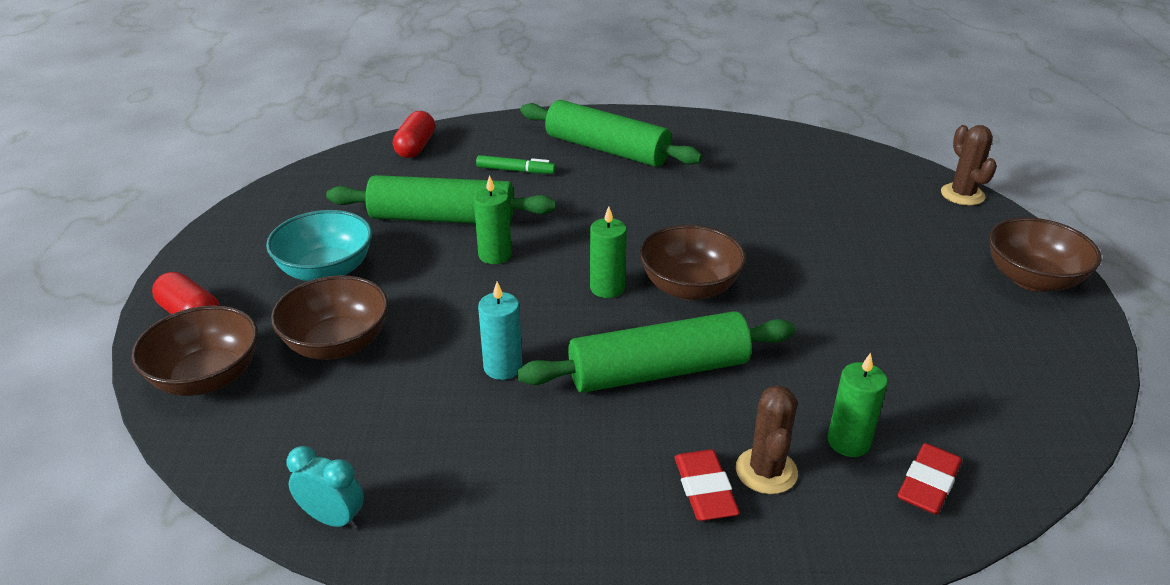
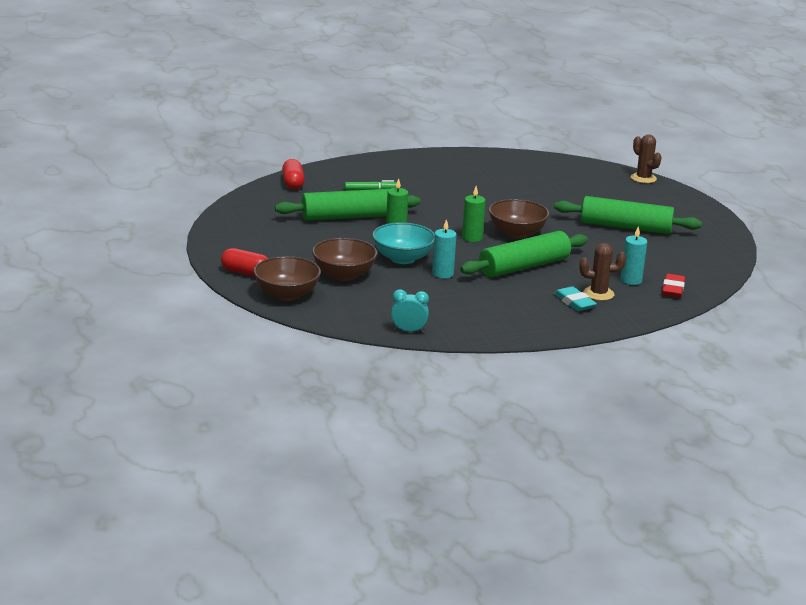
camera: 20 degrees left, 10 degrees down
(326, 271) = (303, 247): turquoise bowl -> turquoise bowl (402, 258)
(607, 149) = (419, 174): green rolling pin -> green rolling pin (625, 227)
(705, 490) = (574, 302): red eraser -> turquoise eraser
(766, 471) = (598, 294): brown cactus -> brown cactus turned 75 degrees counterclockwise
(848, 442) = (631, 280): green candle -> turquoise candle
(1032, 279) = (694, 212): brown bowl -> none

